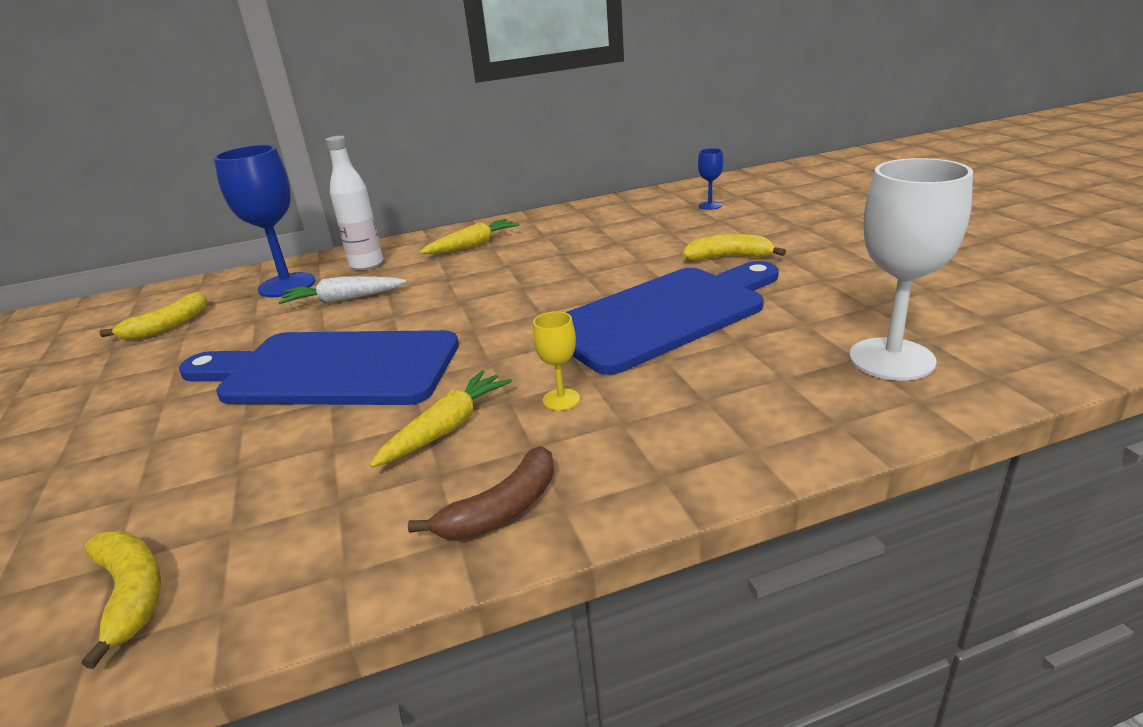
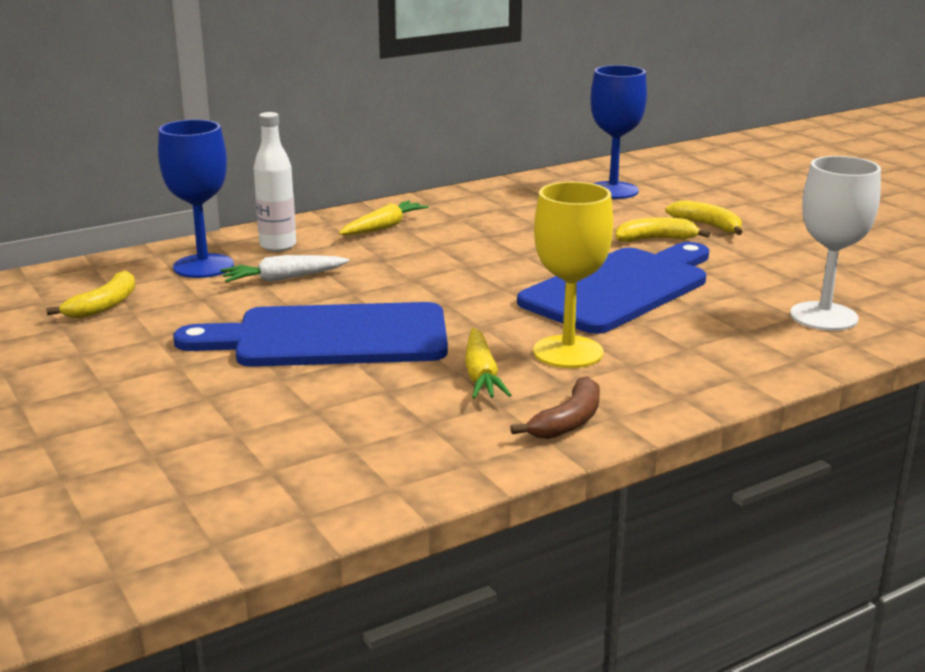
camera: 15 degrees left, 5 degrees down
(131, 595) = (307, 486): yellow banana -> yellow banana (707, 225)
(446, 428) = (481, 375): yellow carrot -> yellow carrot turned 150 degrees clockwise
(561, 399) = (568, 352): yellow goblet -> yellow goblet, size x2.15
(710, 206) = (613, 190): blue goblet -> blue goblet, size x2.15

